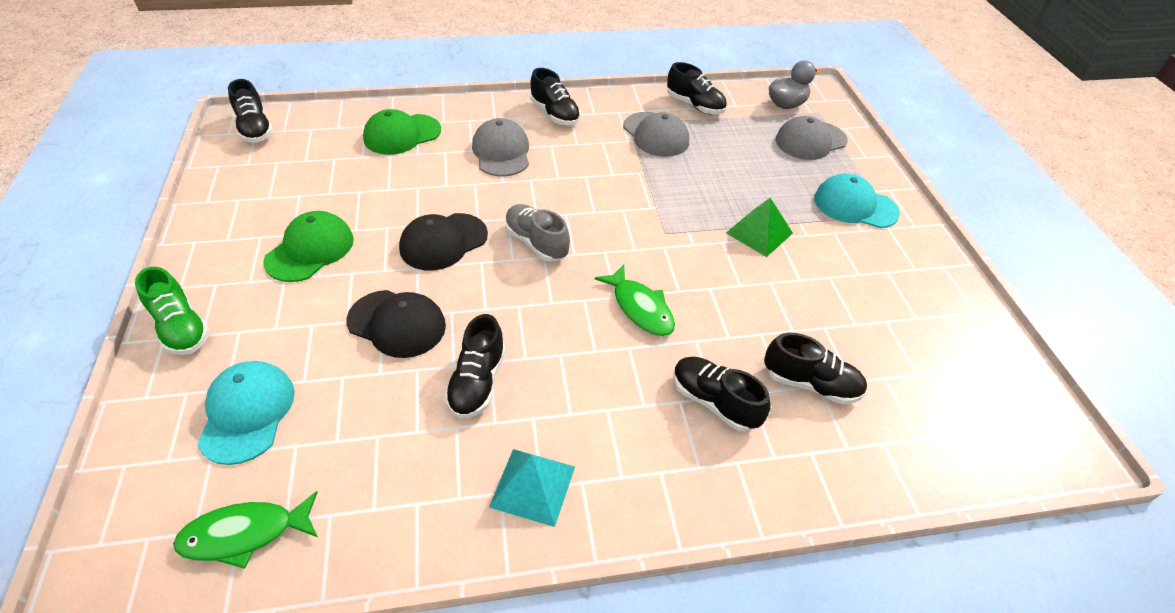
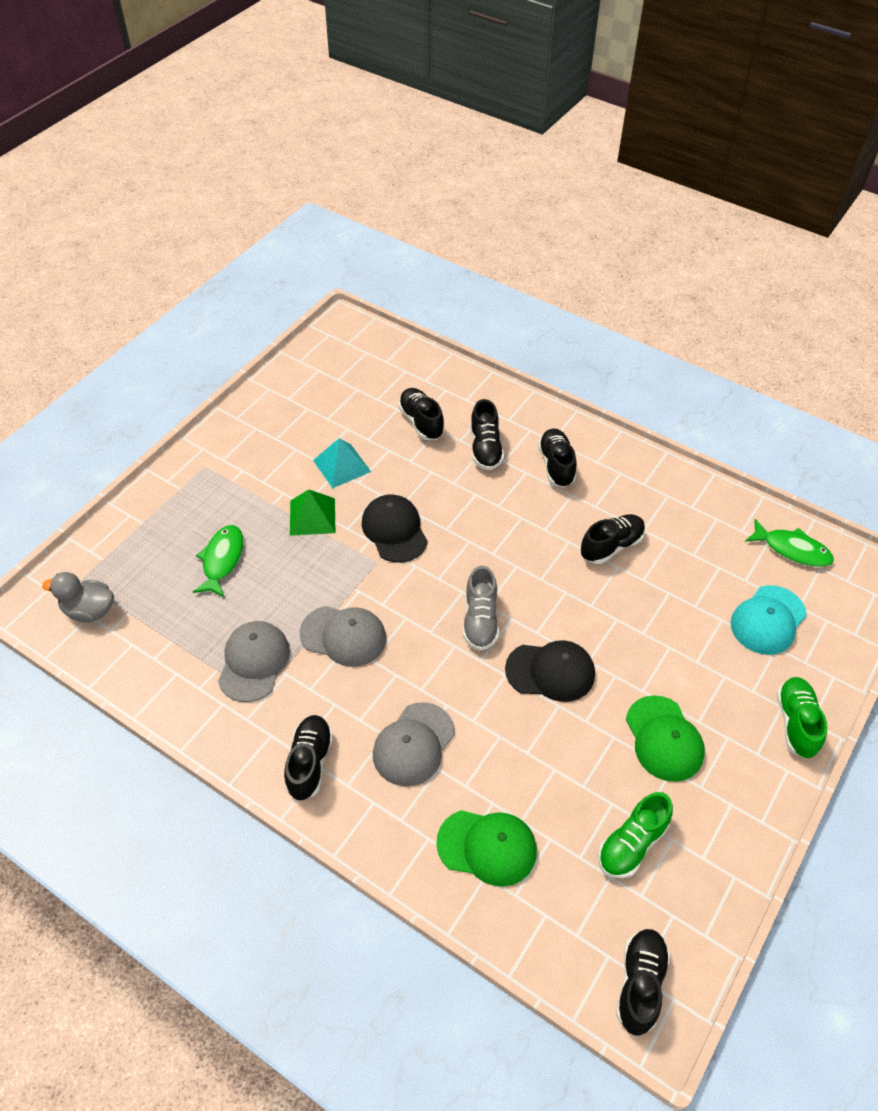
camera: 135 degrees left, 5 degrees up
(299, 181) = (632, 844): none -> green shoe
(310, 250) = (664, 739): green cap -> green cap turned 90 degrees counterclockwise
(397, 324) = (635, 621): black cap -> black cap (394, 530)
(533, 486) = (624, 476): turquoise pyramid -> turquoise pyramid (341, 466)
(640, 308) = (463, 523): green fish -> green fish (222, 560)
(695, 105) = (167, 672): black shoe -> black shoe (556, 465)
(810, 141) = (141, 559): grey cap -> grey cap (343, 636)
(855, 205) = (213, 487): turquoise cap -> none

